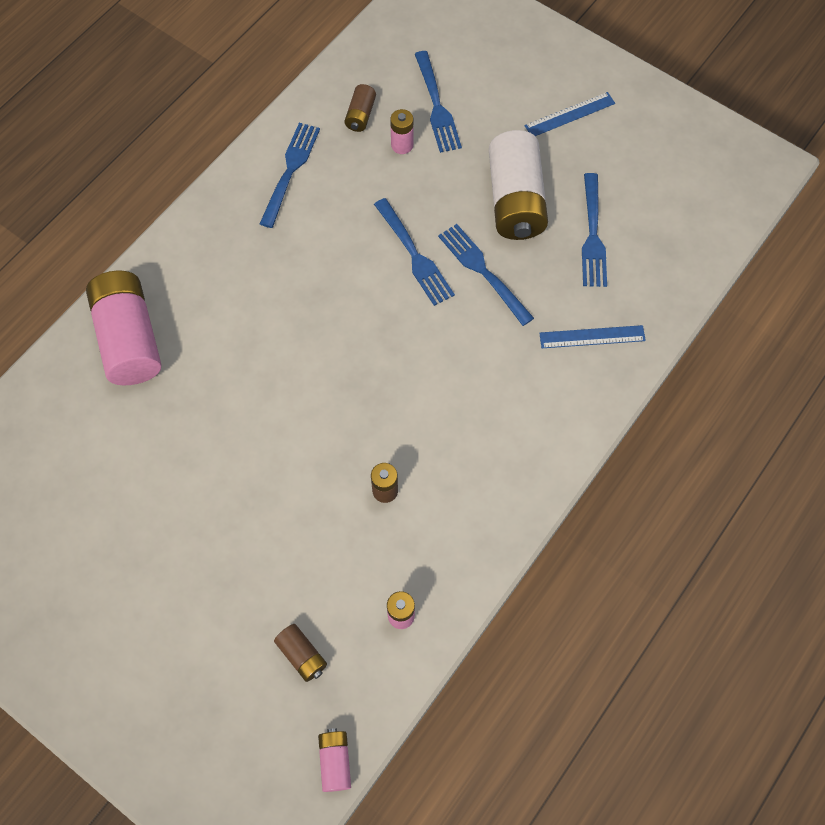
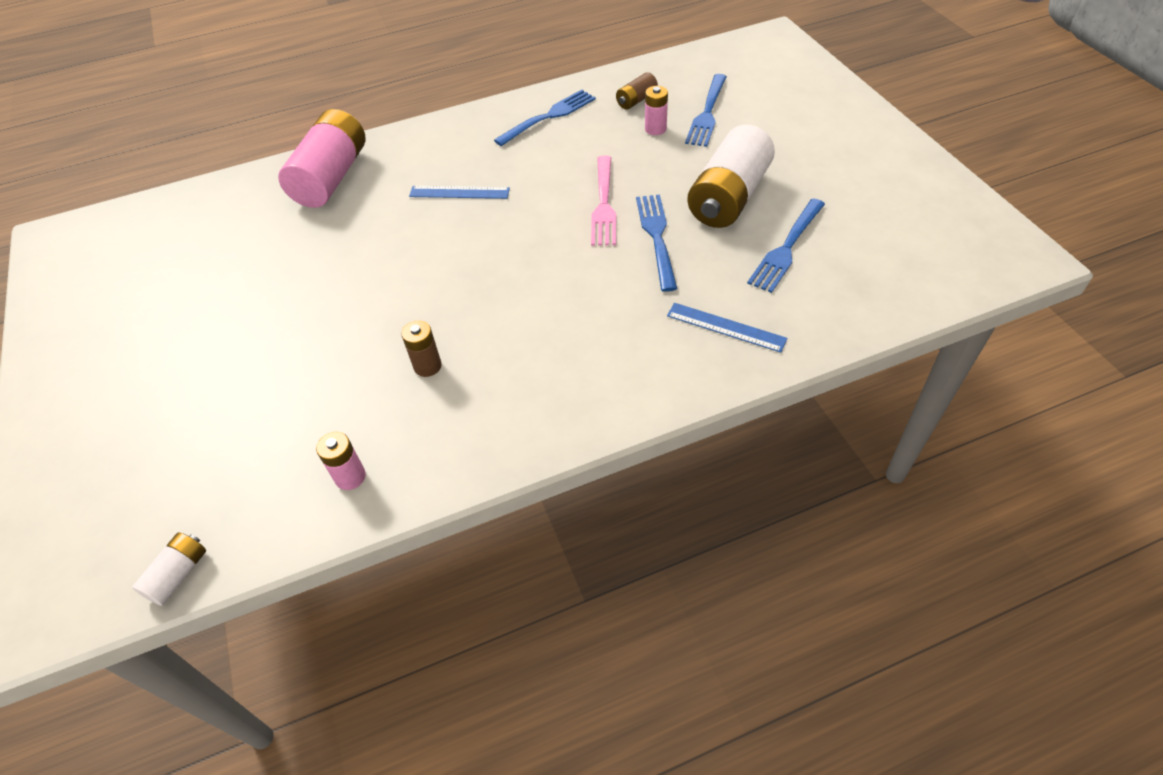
camera: 35 degrees right, 15 degrees down
(302, 655) = (238, 464): brown battery -> none
(335, 761) = (178, 574): pink battery -> white battery
(413, 254) = (603, 203): blue fork -> pink fork
(570, 114) = (829, 155): blue ruler -> blue ruler (459, 192)

